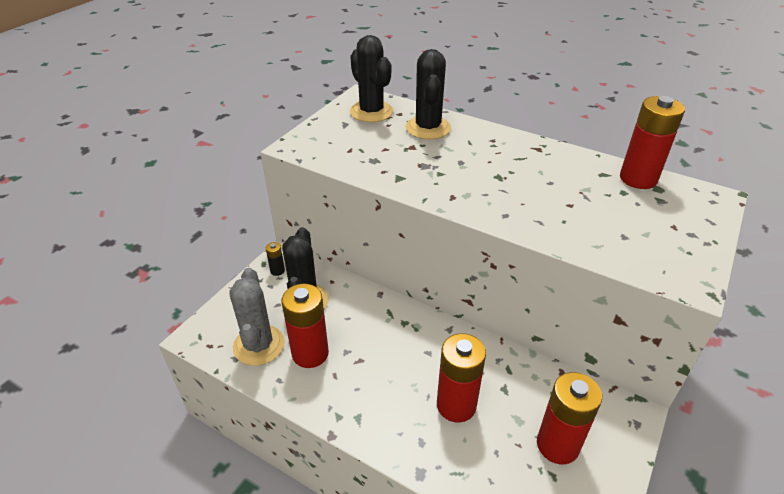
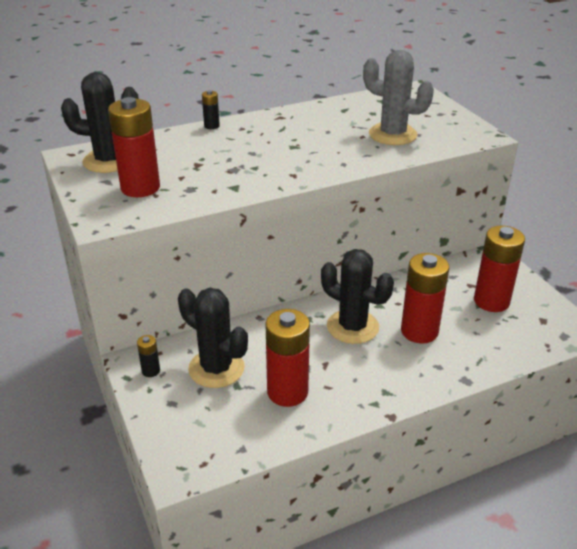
camera: 55 degrees left, 5 degrees down
(259, 345) = (241, 424): grey cactus -> grey cactus (392, 134)
(428, 128) = (181, 146): black cactus -> black cactus (352, 327)
(476, 126) = (211, 126): none -> black battery
(638, 179) = (365, 101): red battery -> red battery (140, 188)

